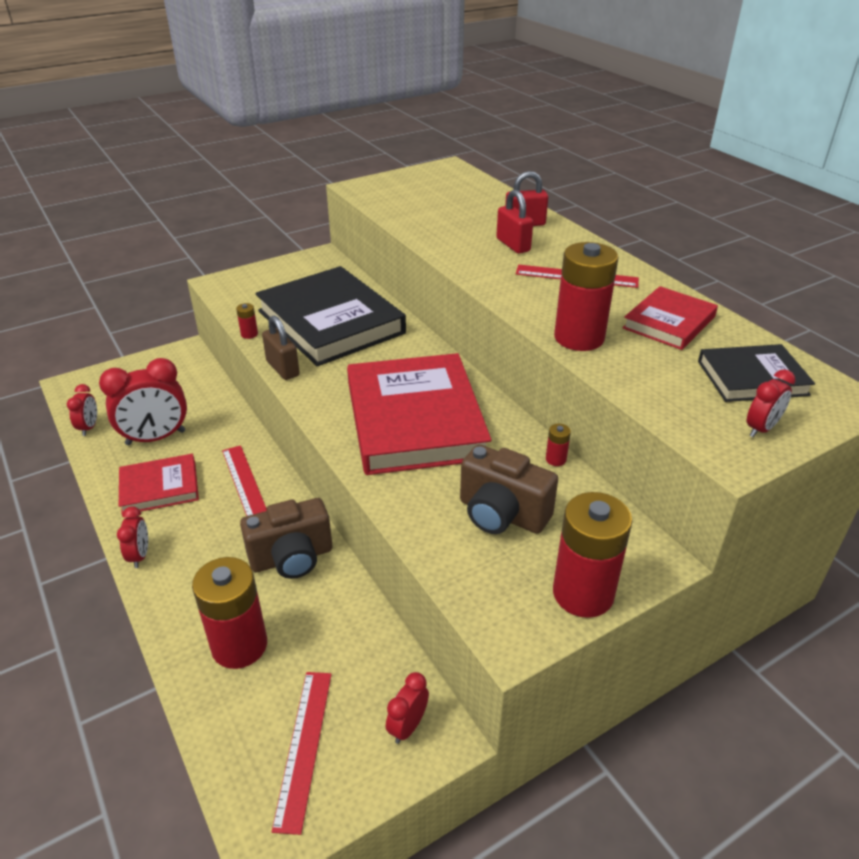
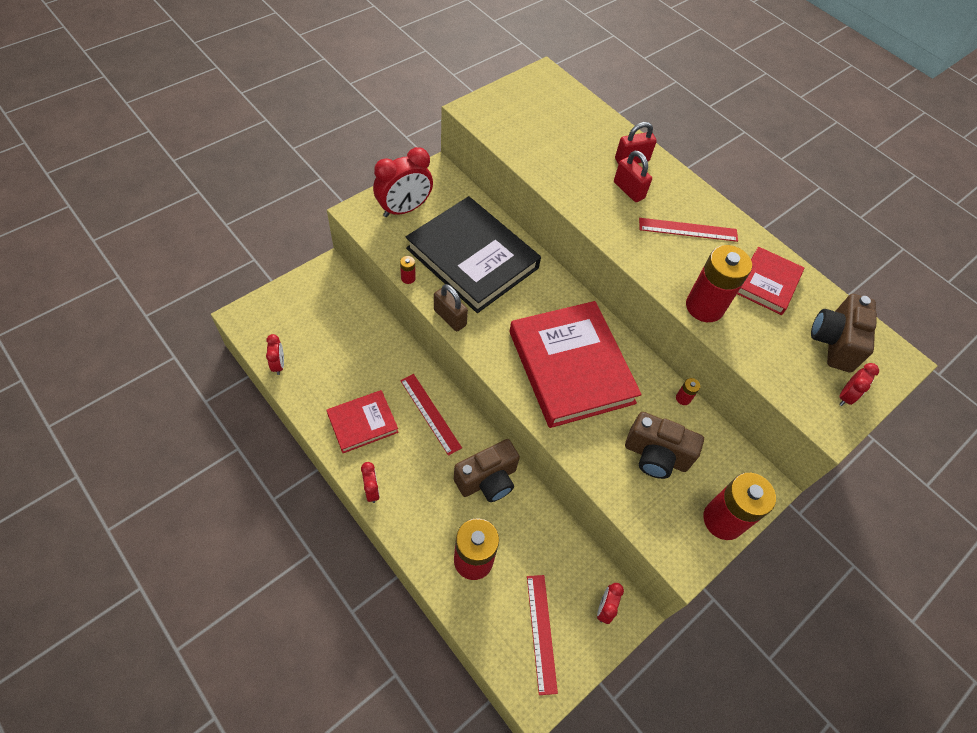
camera: 15 degrees left, 20 degrees up
(156, 438) = (340, 371): red clock -> red clock (404, 209)
(752, 378) = (834, 342): black book -> brown camera

